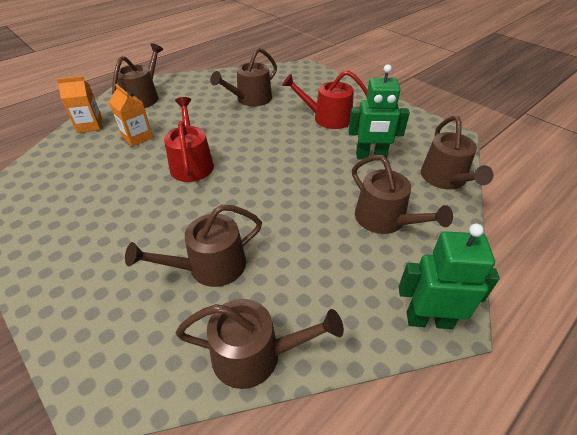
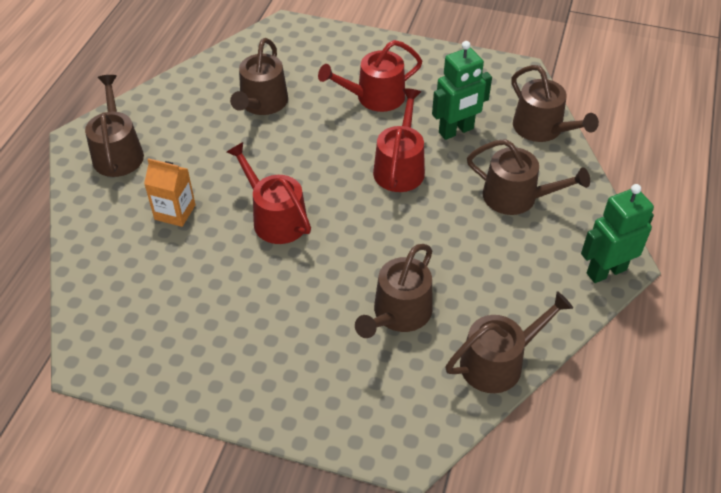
camera: 30 degrees left, 5 degrees up
(90, 125) = (93, 221): orange carton -> none
(307, 164) = (400, 167): none -> red watering can

